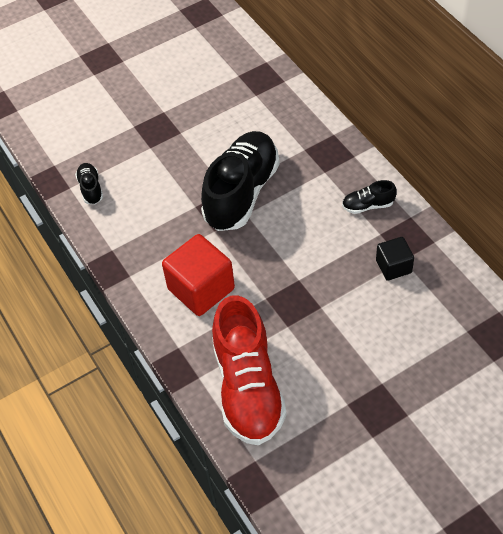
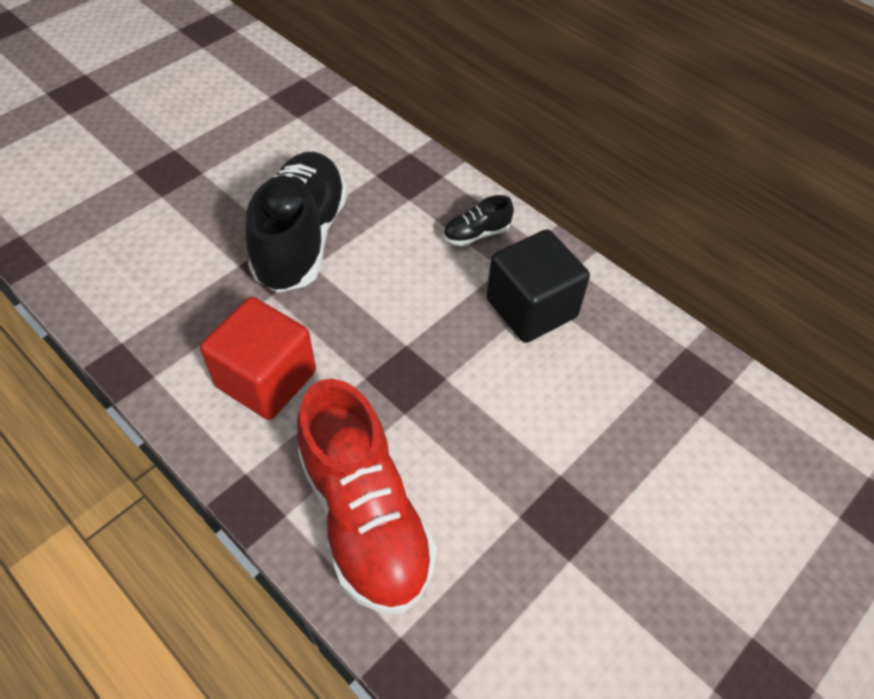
camera: 20 degrees left, 0 degrees up
(91, 189) = (79, 260): black shoe -> none
(393, 266) = (531, 308): black cube -> black cube, size x1.75

